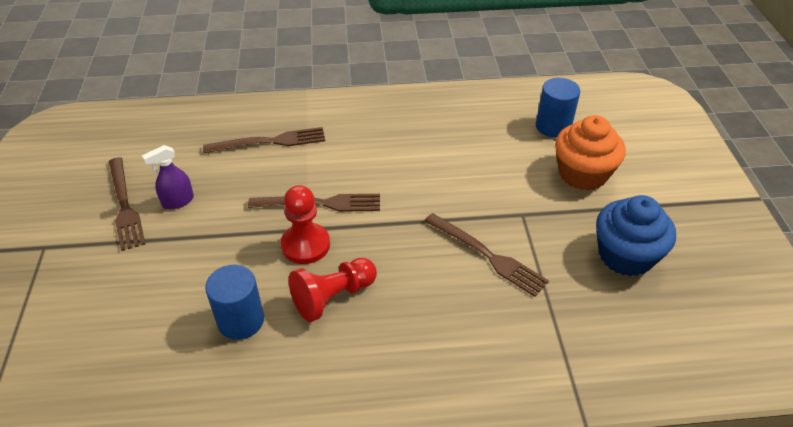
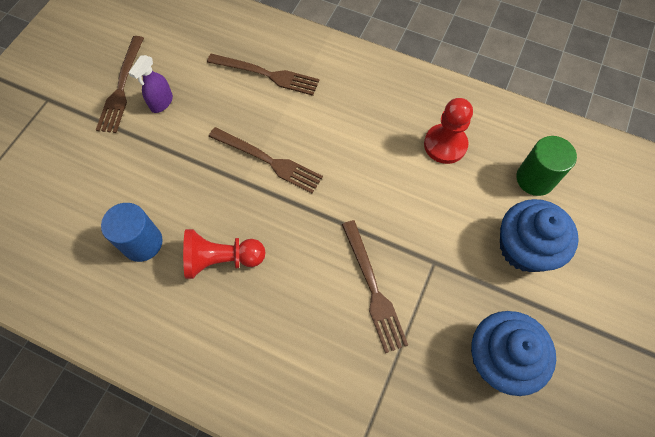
camera: 30 degrees right, 20 degrees up
(178, 201) = (161, 102): purple spray bottle -> purple spray bottle turned 60 degrees counterclockwise
(305, 245) = (231, 197): red pawn -> red pawn (445, 145)
(553, 126) = (535, 179): blue cylinder -> green cylinder
(582, 174) = (524, 248): orange cupcake -> blue cupcake

